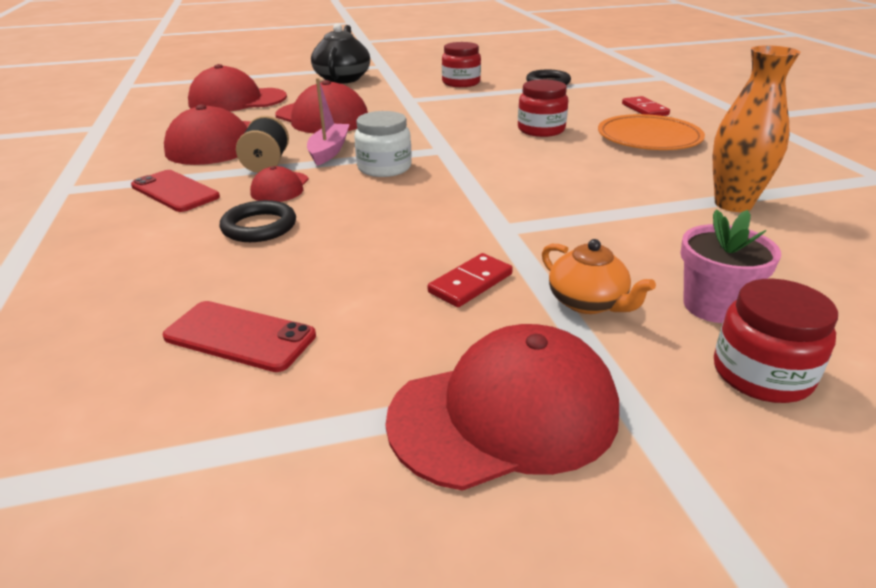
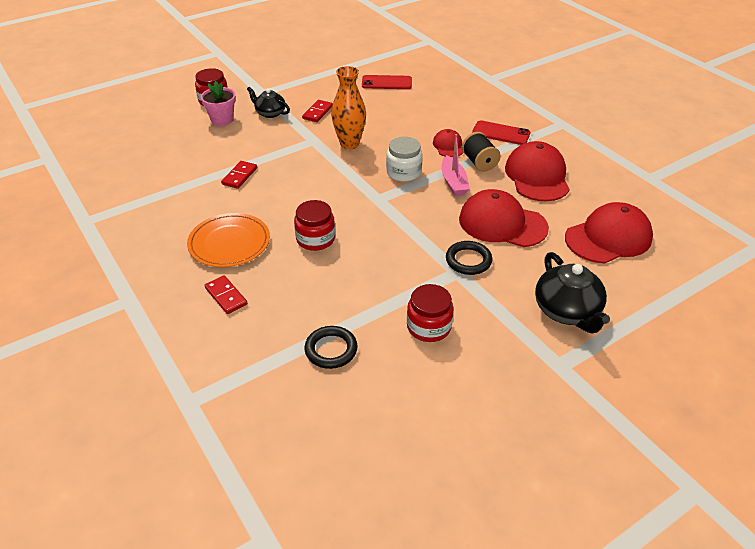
camera: 160 degrees right, 10 degrees up
(259, 227) = (430, 121): black ring -> black ring (468, 260)
(504, 414) = (292, 79): red cap -> none
(588, 302) = (270, 113): orange teapot -> black teapot
(646, 196) = (239, 176): none -> red domino
(733, 204) = (192, 178): orange vase -> orange vase (349, 144)

